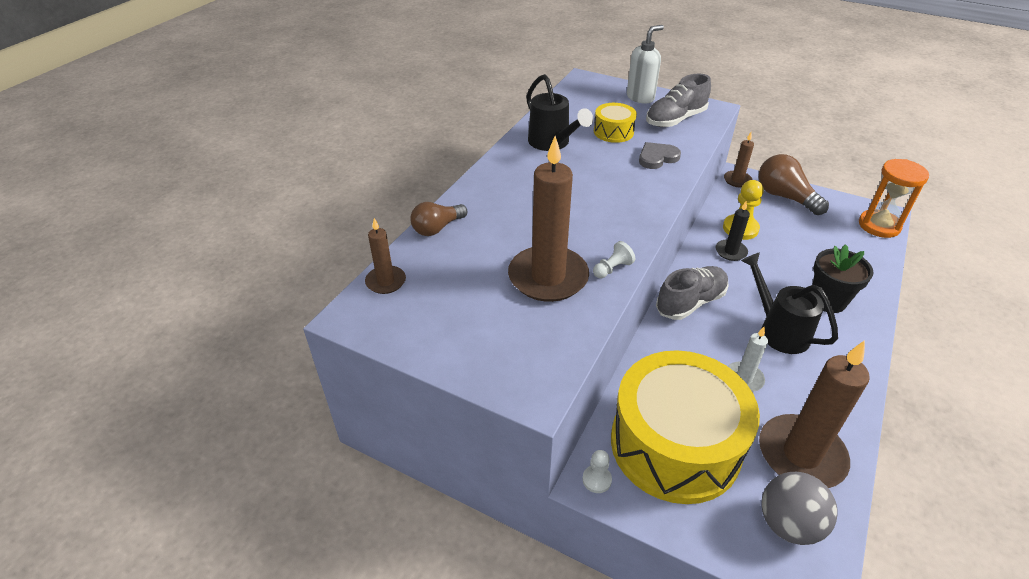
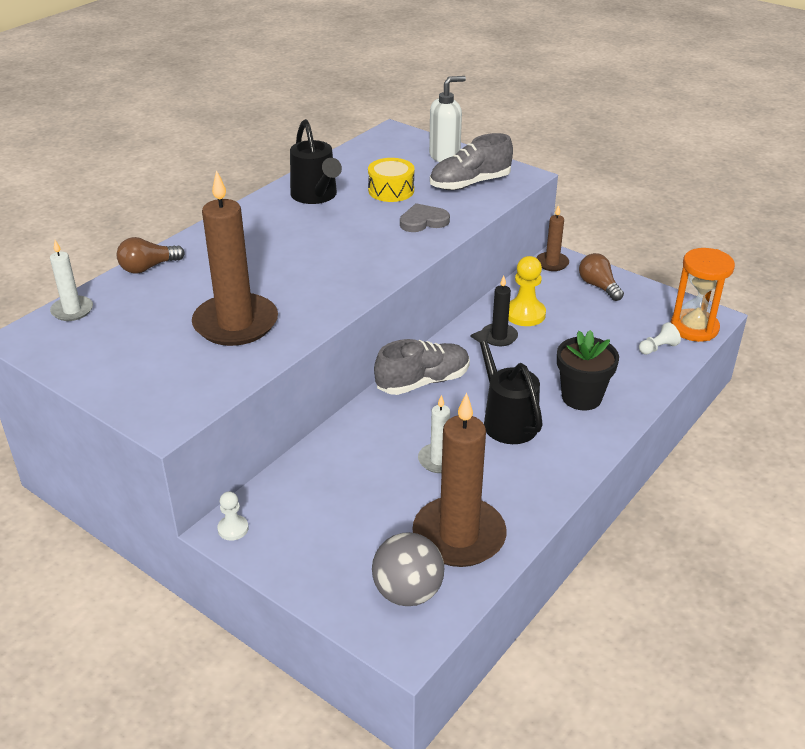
camera: 10 degrees right, 5 degrees down
(386, 281) = (72, 310): brown candle -> white candle
(612, 269) = (306, 323): white pawn -> white pawn (658, 348)
(675, 444) = (330, 509): yellow drum -> none
(785, 197) = (598, 286): brown light bulb -> brown light bulb, size x0.64

